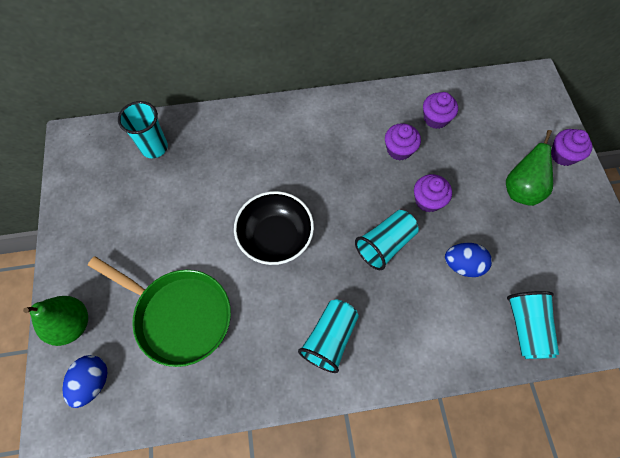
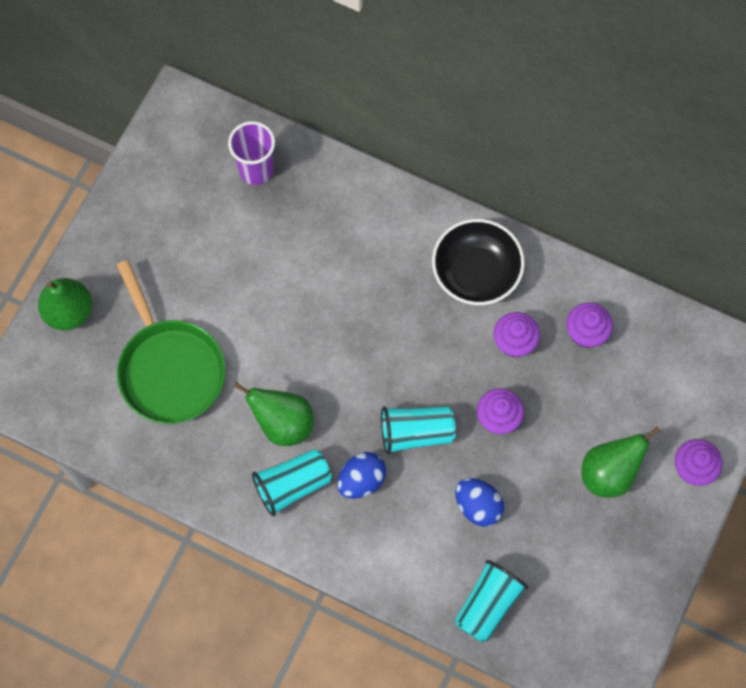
camera: 35 degrees right, 5 degrees up
(93, 382) = (58, 379): blue egg -> blue egg (361, 480)
(154, 147) = (256, 170): turquoise cup -> purple cup
(275, 237) = (312, 352): black bowl -> black bowl (476, 272)
(291, 299) = (283, 424): none -> green pear

